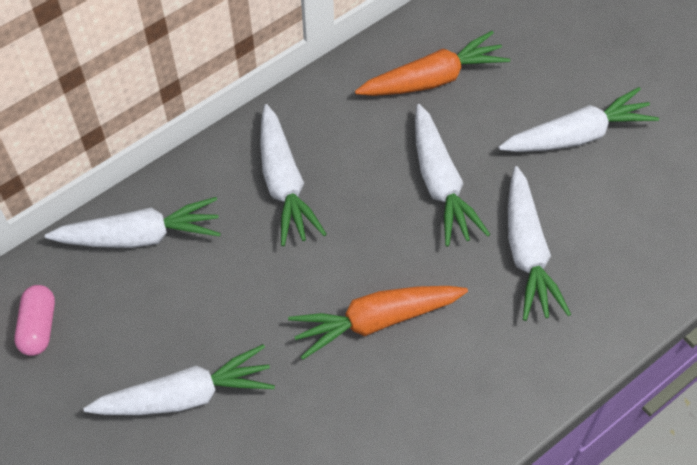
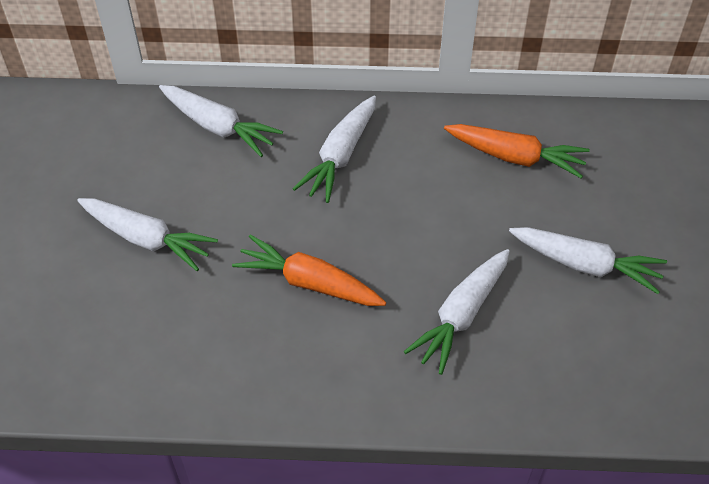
camera: 40 degrees right, 5 degrees down
(39, 327) = (108, 138): pink capsule -> none
(440, 183) = (447, 227): white carrot -> none

